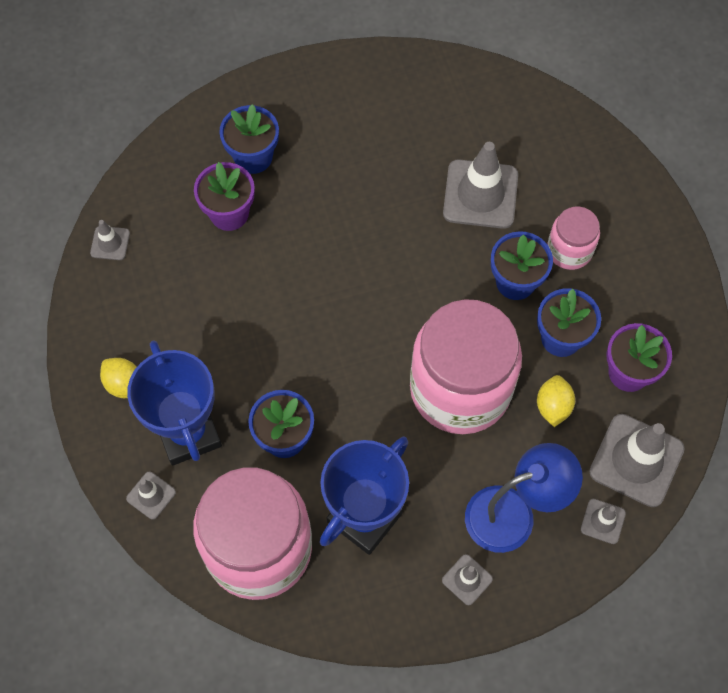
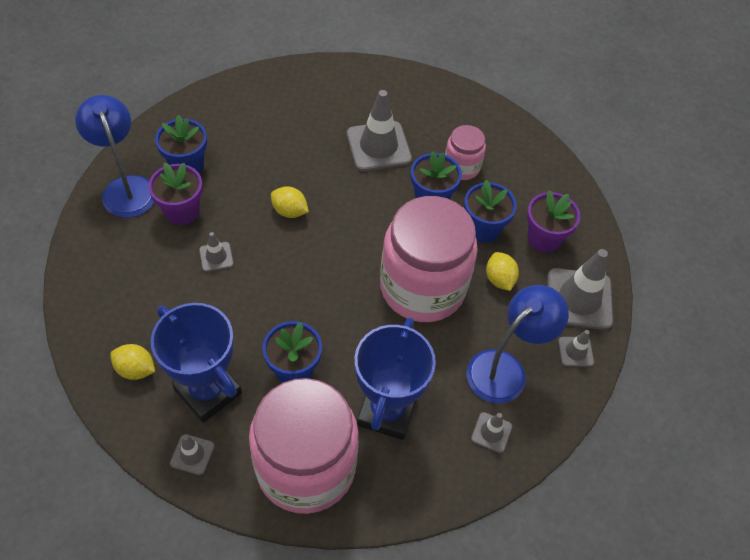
camera: 25 degrees left, 10 degrees down
(110, 243) = (85, 261): grey traffic cone -> grey traffic cone (216, 257)
(179, 166) = (126, 187): none -> blue lamp
(347, 249) = (289, 211): none -> yellow lemon

